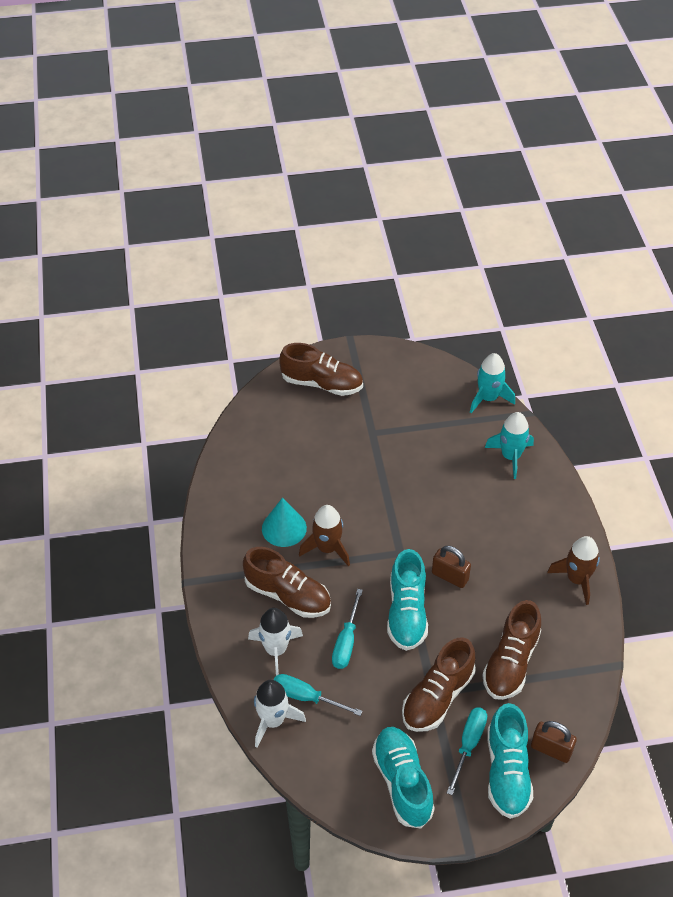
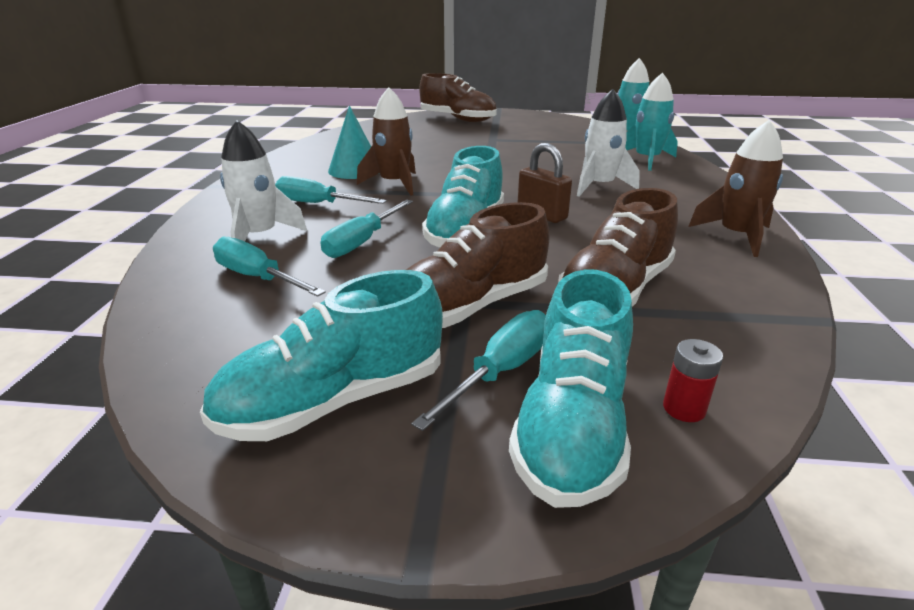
camera: 15 degrees right, 20 degrees down
(273, 721) = (183, 291): white rocket -> white rocket (599, 186)
(288, 595) = (318, 204): brown shoe -> turquoise screwdriver
(402, 782) = (334, 401): turquoise shoe -> turquoise shoe turned 120 degrees counterclockwise
(551, 749) = (684, 408): brown padlock -> red battery

